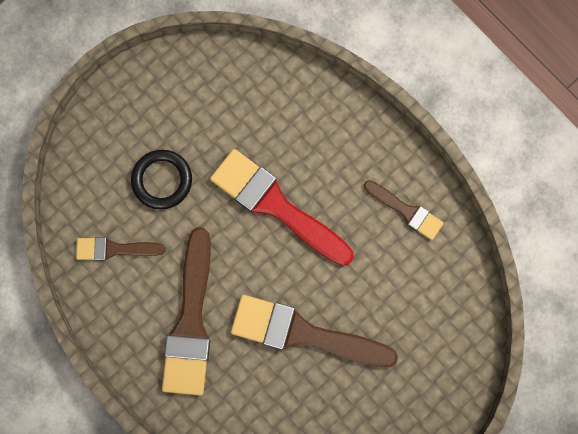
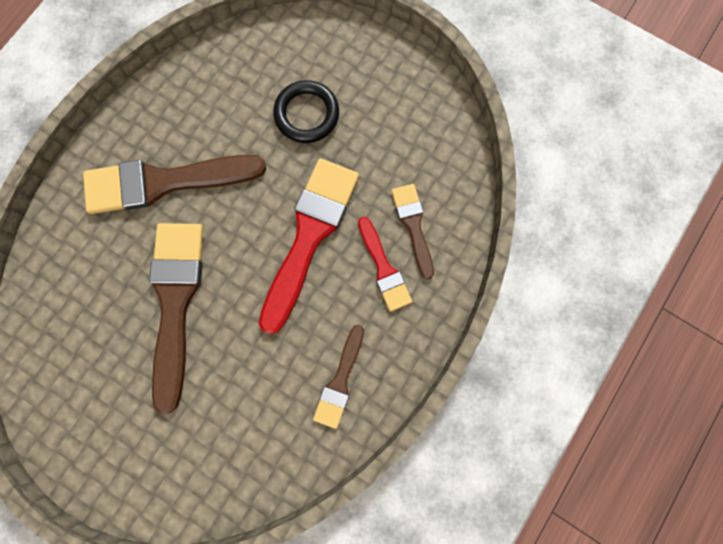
camera: 75 degrees right, 0 degrees up
(115, 249) = (224, 89): brown brush -> brown brush (413, 226)
(321, 150) = (384, 268): none -> red brush

